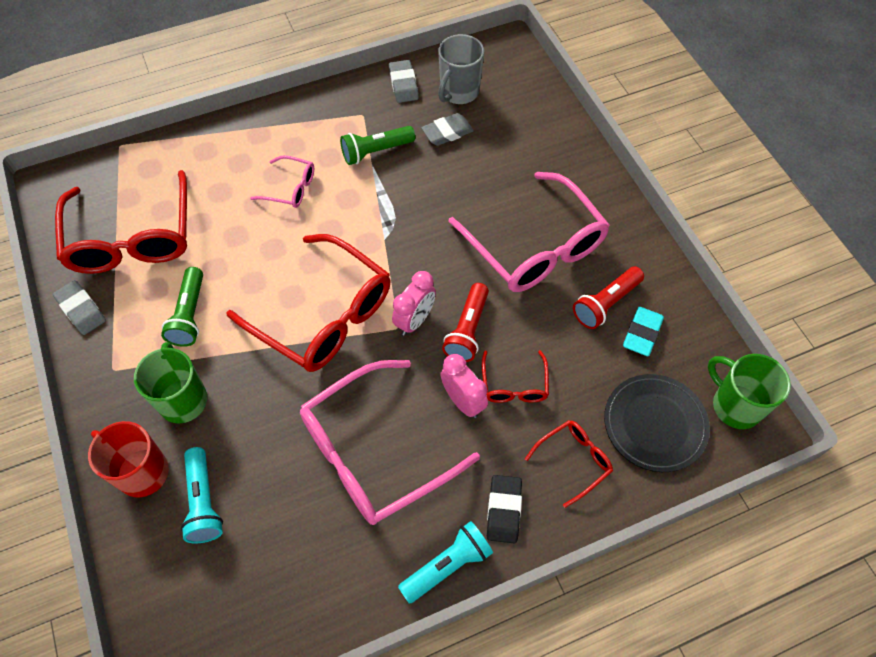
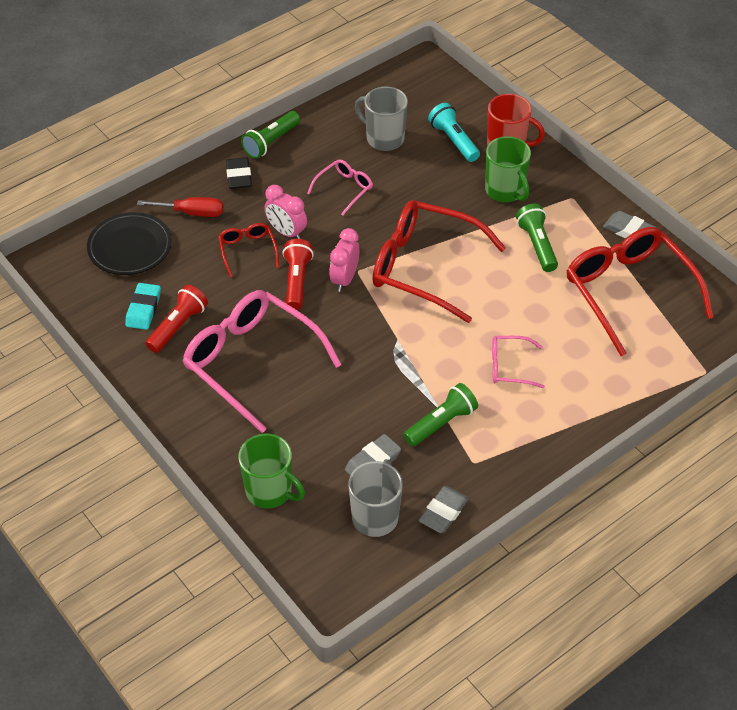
camera: 165 degrees right, 10 degrees down
(293, 531) = (384, 138): none -> grey mug
(374, 452) = (344, 189): pink glasses -> pink glasses, size x0.47
(403, 84) = (443, 512): grey eraser -> grey eraser turned 60 degrees clockwise
(447, 565) = (271, 142): turquoise flashlight -> green flashlight
(573, 461) = (192, 213): red glasses -> red screwdriver
(735, 405) = (64, 272): green mug -> green mug (270, 491)

